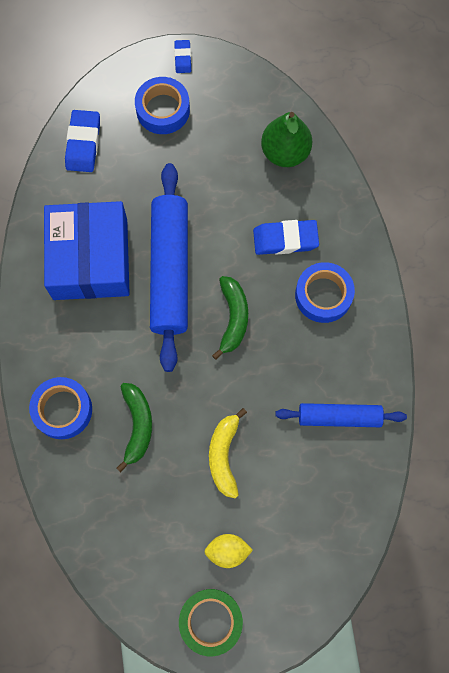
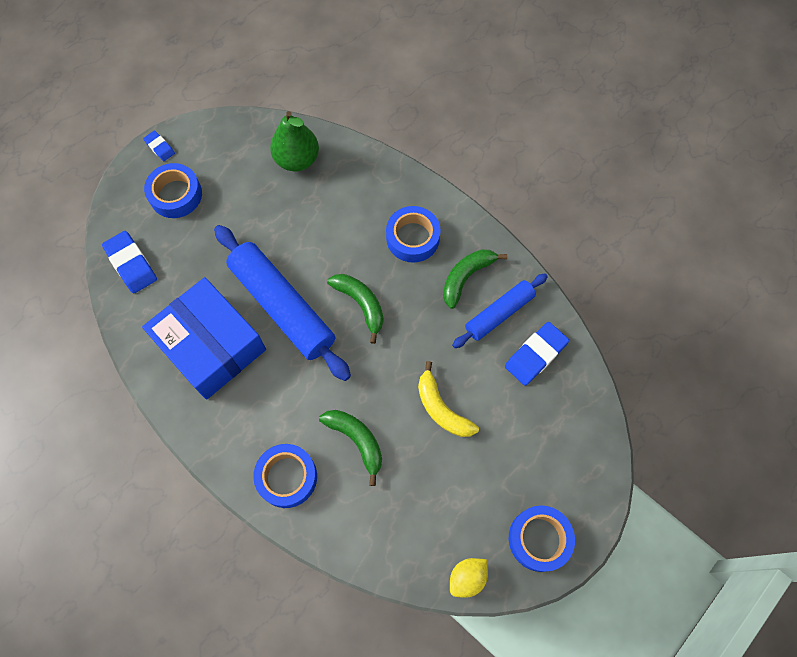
camera: 40 degrees left, 5 degrees down
(211, 621) = (539, 539): green tape -> blue tape
(227, 551) = (506, 476): yellow lemon -> yellow lemon (467, 577)
(285, 239) = (350, 220): blue eraser -> blue eraser (535, 355)
(339, 364) = (466, 277): none -> green banana

